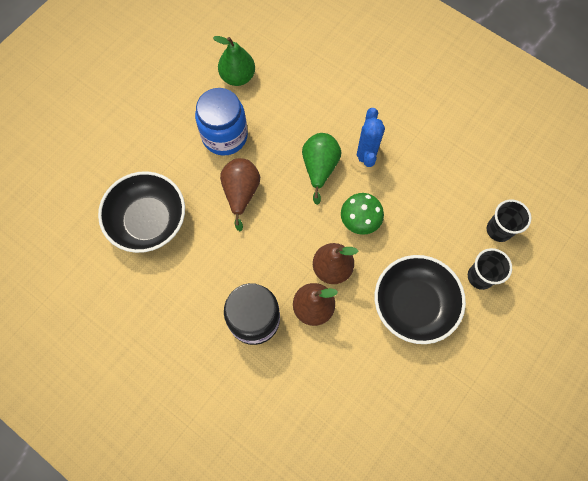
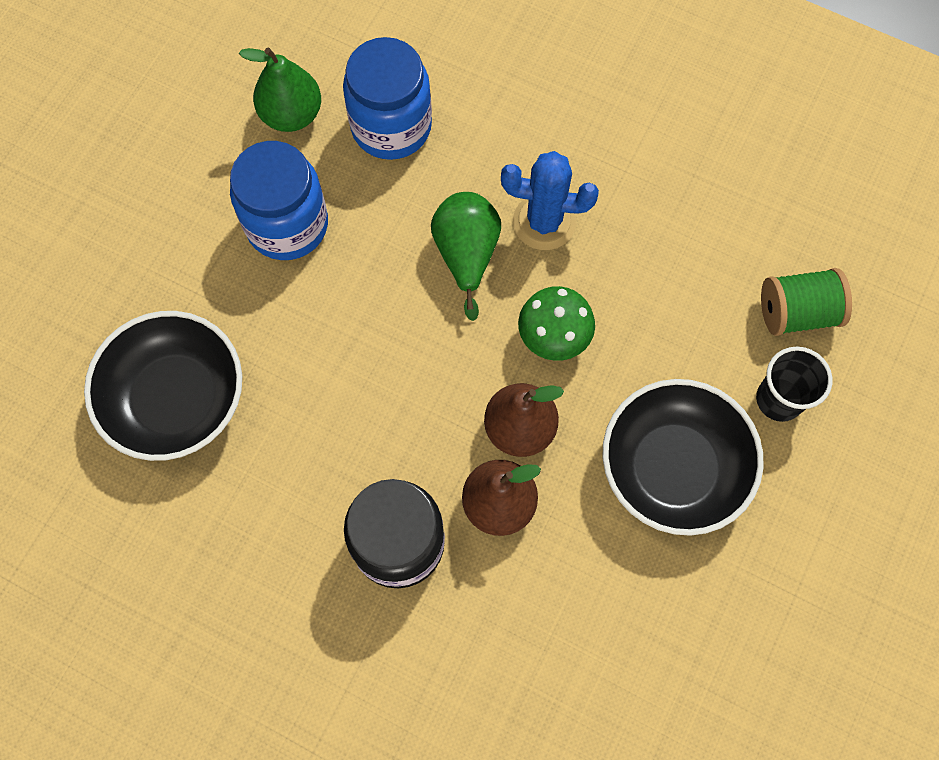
camera: 10 degrees left, 0 degrees up
(241, 193) = (335, 322): brown pear -> none
(291, 91) = (391, 126): none -> blue jar
(365, 157) = (544, 222): blue cactus -> blue cactus turned 75 degrees counterclockwise
(499, 230) = (797, 312): black cup -> green spool

